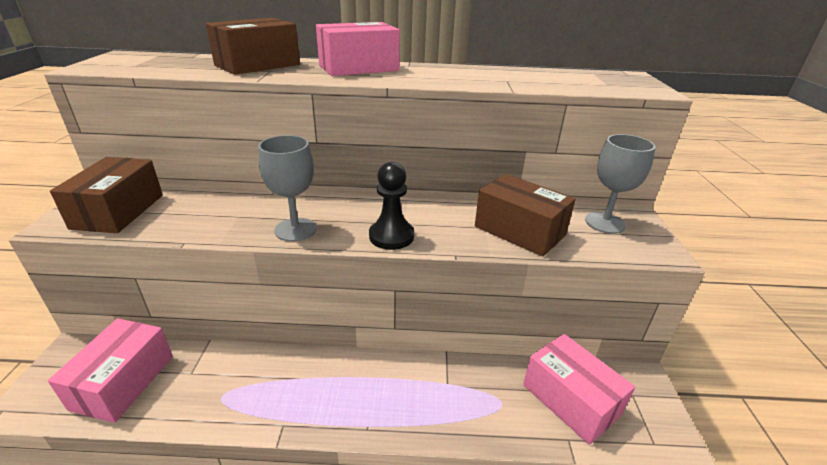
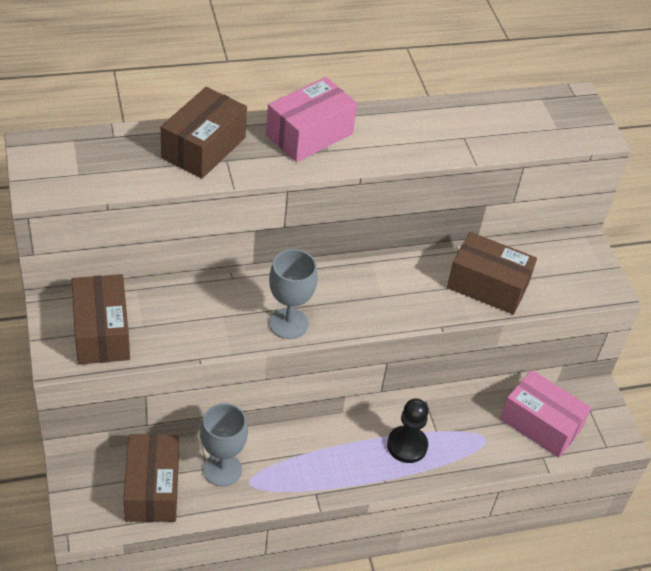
camera: 20 degrees left, 15 degrees up
(123, 382) = (152, 488): pink box -> brown box
(391, 236) = (378, 315): black pawn -> black pawn (407, 445)
(605, 223) = (560, 260): grey goblet -> grey goblet (222, 469)

